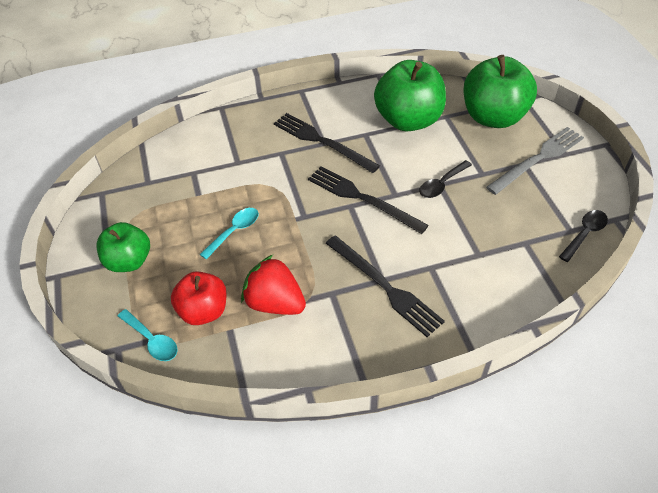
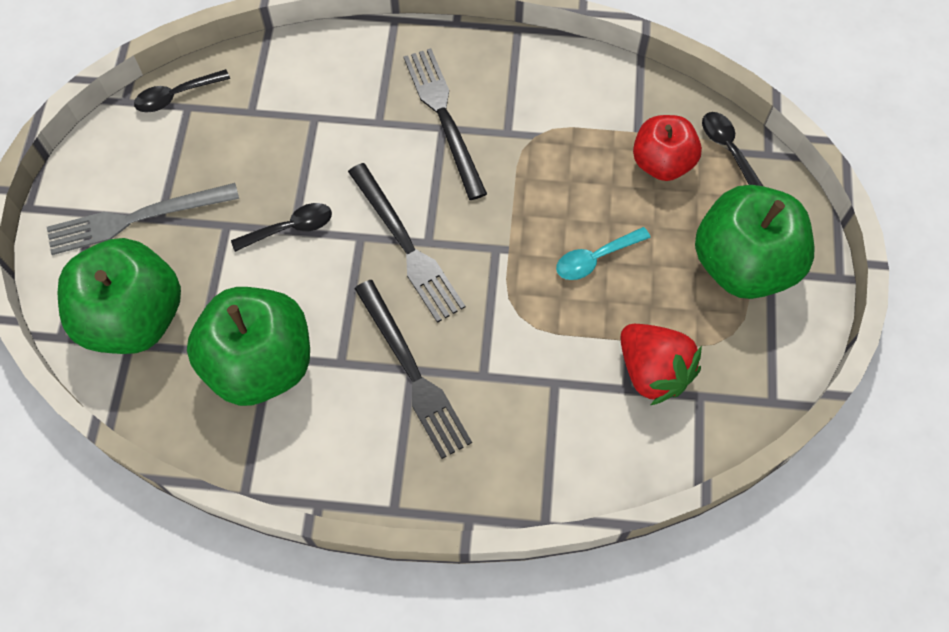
camera: 160 degrees left, 15 degrees up
(129, 261) = (743, 264): green apple -> green apple, size x1.62
(152, 340) = (728, 149): turquoise spoon -> black spoon
(275, 303) = (576, 143): red strawberry -> red strawberry (652, 371)

